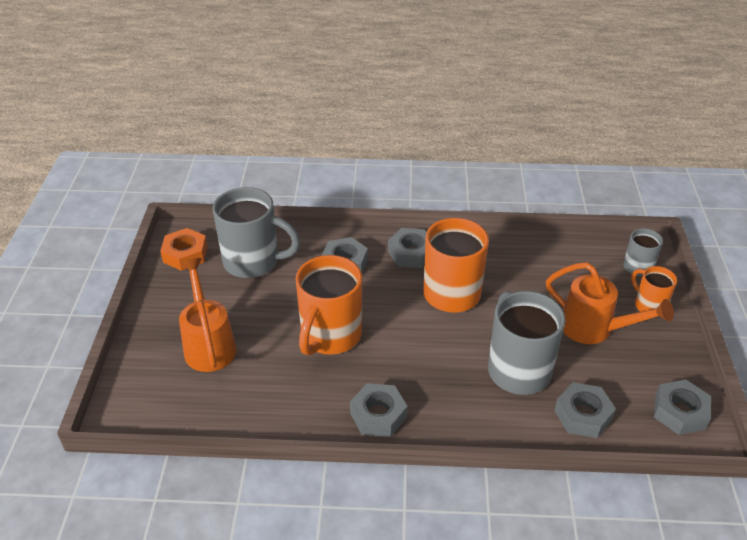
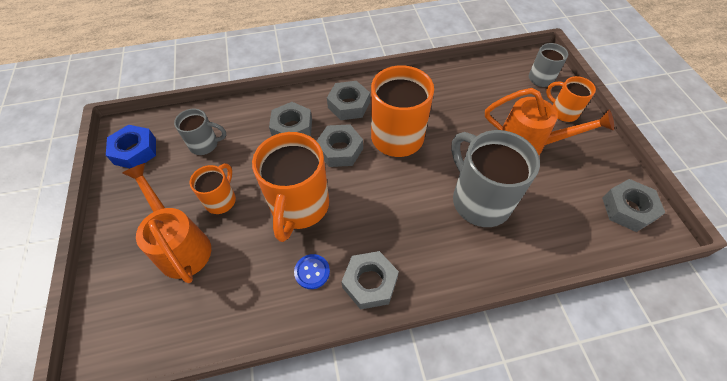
camera: 15 degrees left, 15 degrees up
(185, 254) = (135, 151): orange nut -> blue nut
(253, 262) = (205, 144): grey mug -> grey mug, size x0.53
(256, 314) = (221, 200): none -> orange mug
(325, 394) = (312, 272): none -> blue button
(583, 415) = (551, 233): grey nut -> grey nut (340, 150)

